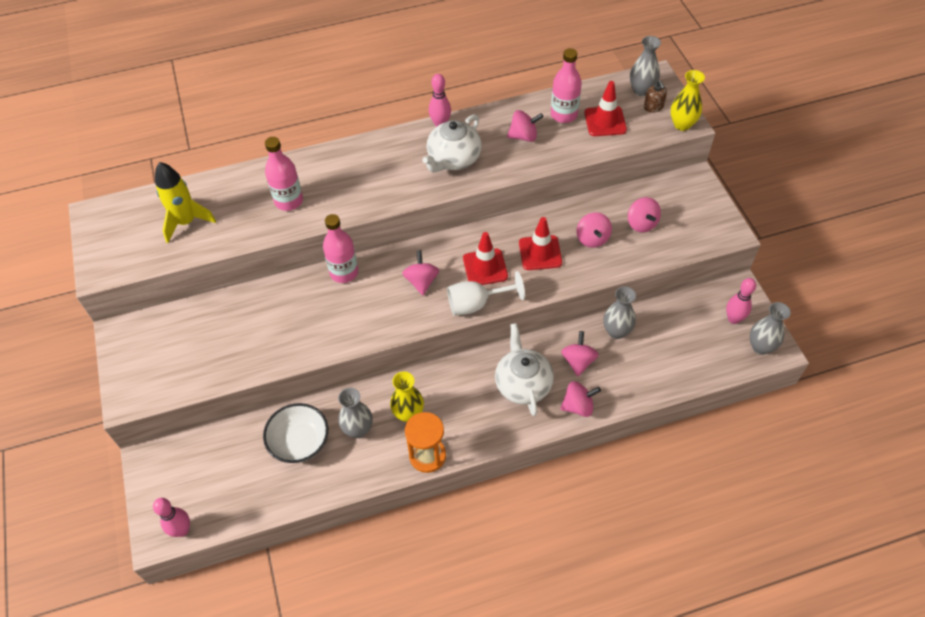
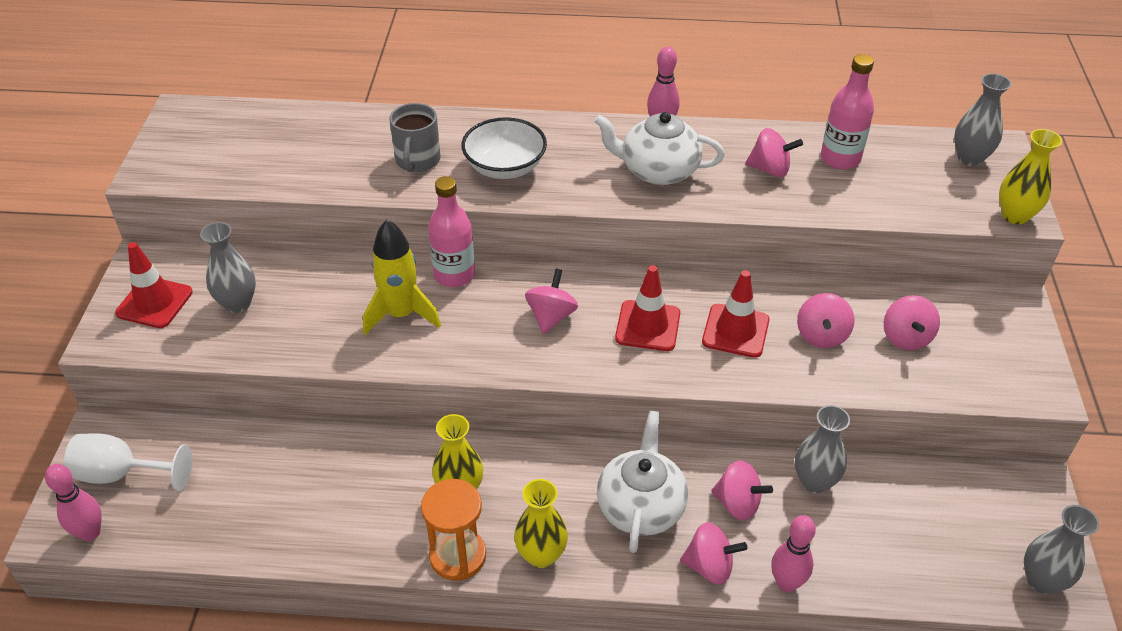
camera: 20 degrees right, 10 degrees down
(186, 222) = (280, 149): yellow rocket -> yellow rocket (401, 314)
(289, 201) = (417, 161): pink bottle -> grey mug
(299, 442) = (297, 475): white bowl -> white bowl (505, 167)
(358, 429) = (382, 487): grey vase -> grey vase (237, 303)
(453, 159) = (658, 171): white teapot -> white teapot turned 45 degrees clockwise
(476, 304) = (612, 368): white goblet -> white goblet (121, 474)
(477, 436) = (541, 555): none -> yellow vase
(578, 361) = (737, 503): pink spinning top -> pink spinning top turned 90 degrees clockwise
(605, 121) = (897, 182): red traffic cone -> red traffic cone (154, 303)
(653, 107) = (979, 182): brown soap dispenser -> none
(733, 319) = (1011, 525): pink bowling pin -> pink bowling pin (786, 583)

